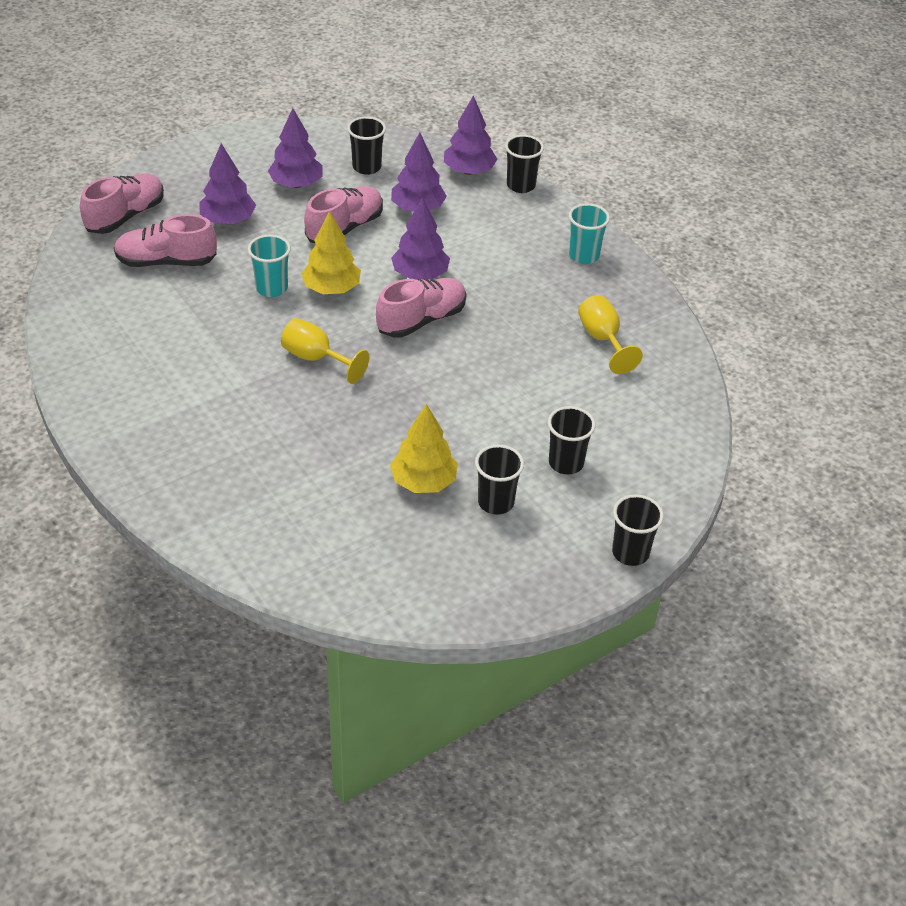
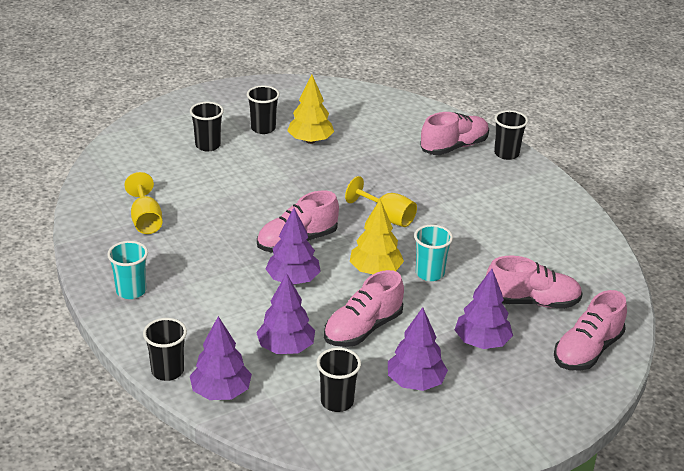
camera: 175 degrees left, 10 degrees down
(214, 483) = (454, 147): none -> pink shoe
(630, 553) = (183, 102): black cup -> black cup (506, 154)

